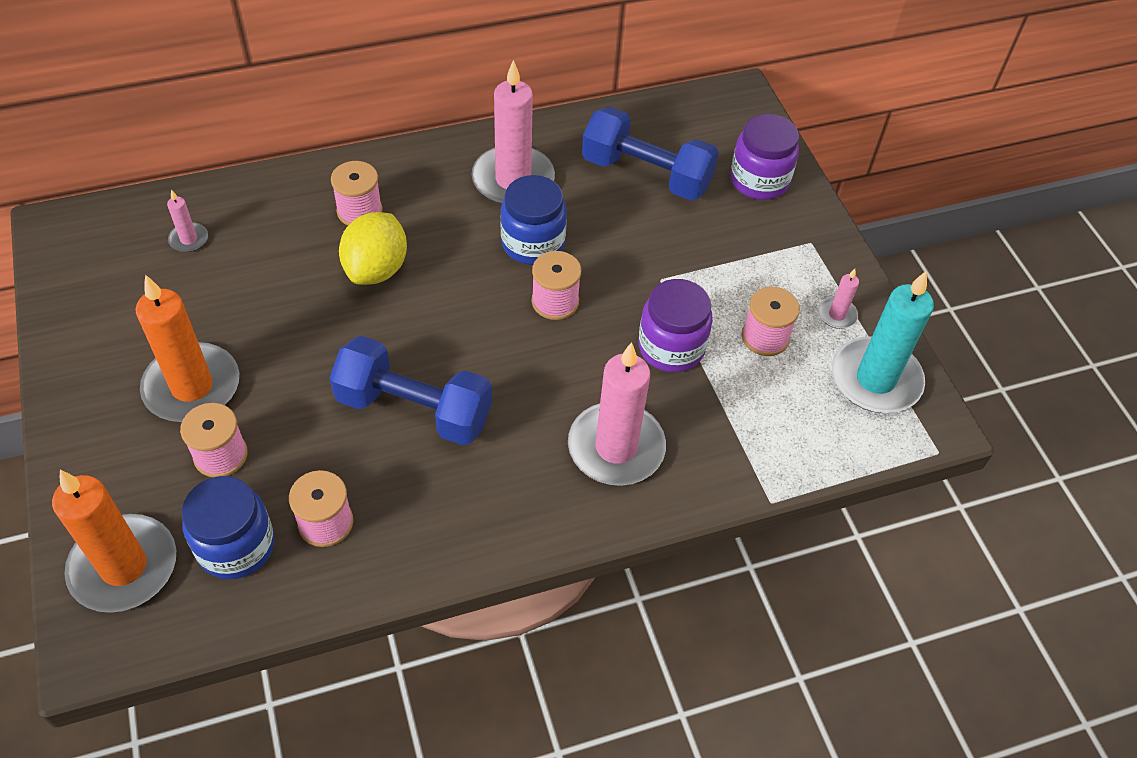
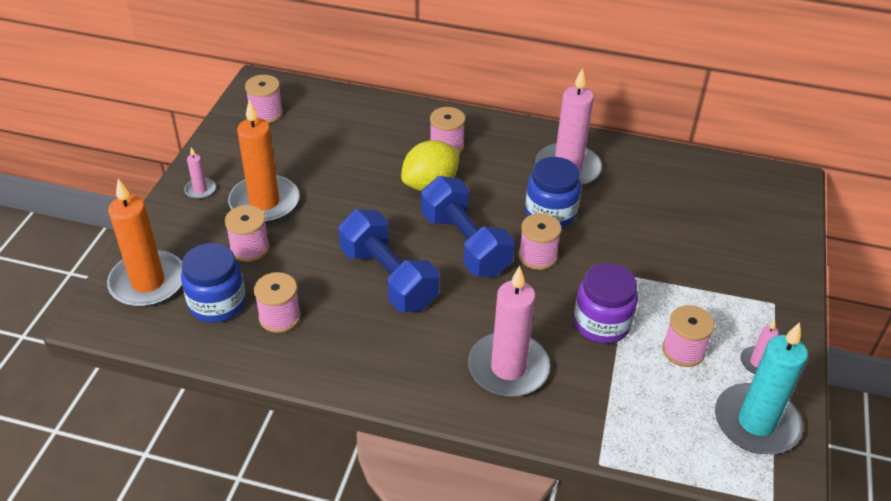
camera: 35 degrees right, 10 degrees down
(98, 265) = (266, 113): none -> pink spool
(189, 239) = (328, 120): pink candle -> pink candle (200, 190)
(646, 174) = (672, 204): blue dumbbell -> blue dumbbell (465, 244)
(759, 180) = (762, 244): purple jar -> none

